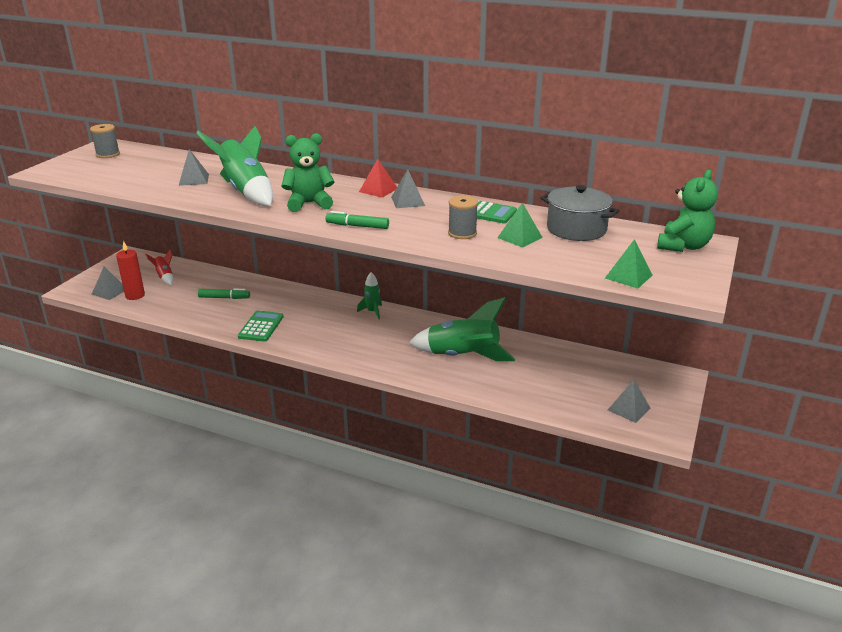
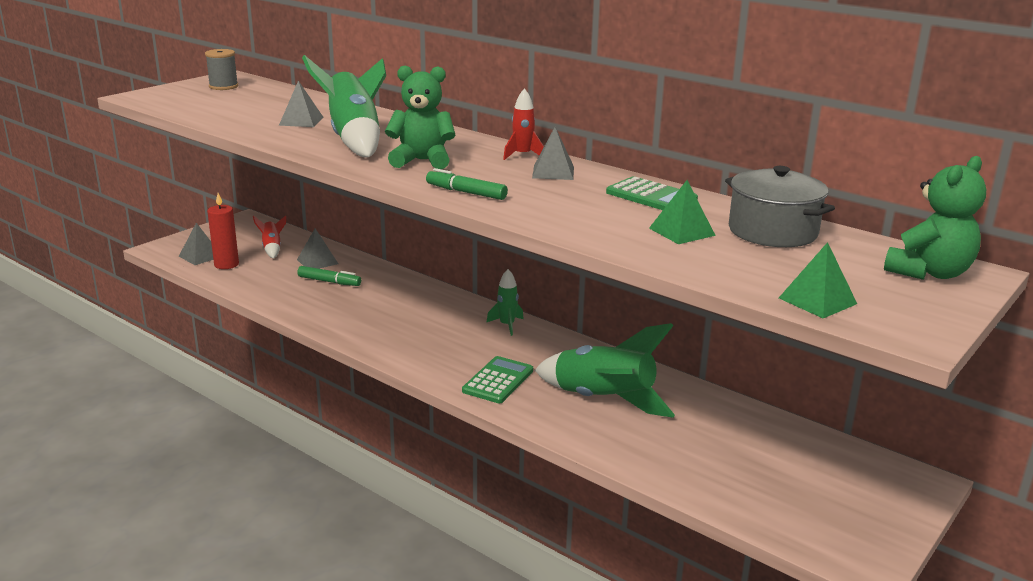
camera: 15 degrees right, 5 degrees down
(261, 327) = (356, 322): green calculator -> green calculator (498, 381)
(378, 190) = (522, 155): red pyramid -> red rocket
(462, 233) = (602, 217): grey spool -> none
(628, 409) = (820, 514): grey pyramid -> grey pyramid (317, 261)

